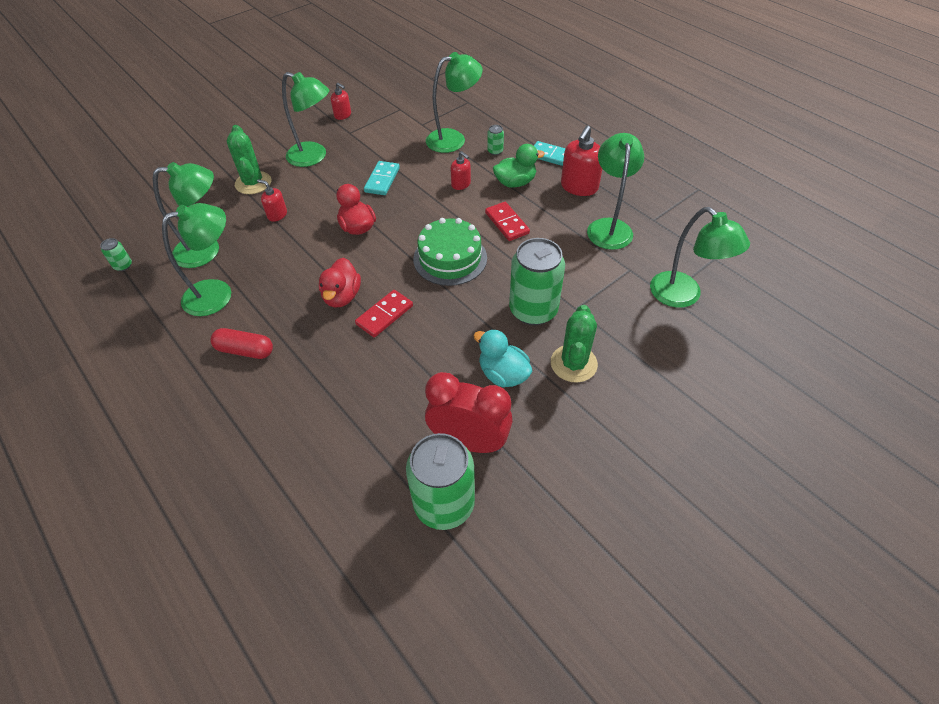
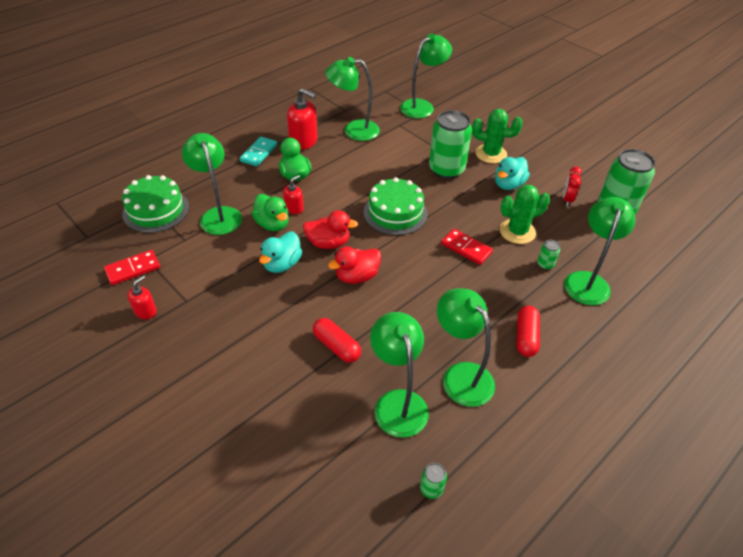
camera: 95 degrees left, 5 degrees down
(253, 183) = (276, 381): green cactus -> green cactus (517, 232)
(277, 215) = (336, 346): red soap dispenser -> red capsule
(314, 157) = (231, 328): green lamp -> green lamp (587, 281)
(342, 296) = (449, 277): red duck -> red duck (328, 243)
(382, 180) = (282, 264): turquoise domino -> turquoise duck
(438, 172) = (272, 224): none -> green duck
(462, 105) = (156, 210): none -> green cake
(469, 441) = (567, 200): red clock -> red clock, size x0.52
(495, 151) = (245, 187): green can -> green can (545, 264)
(506, 223) = (349, 181): red domino -> red domino (133, 269)

